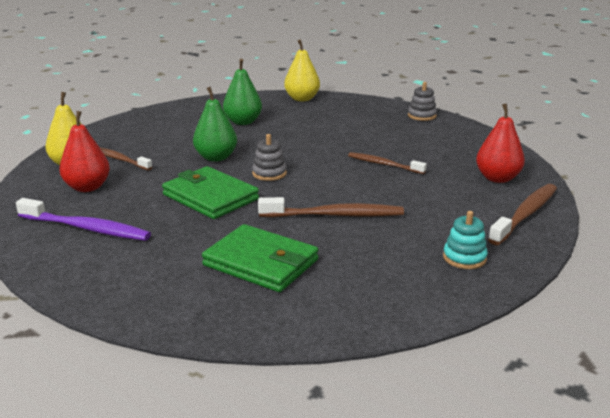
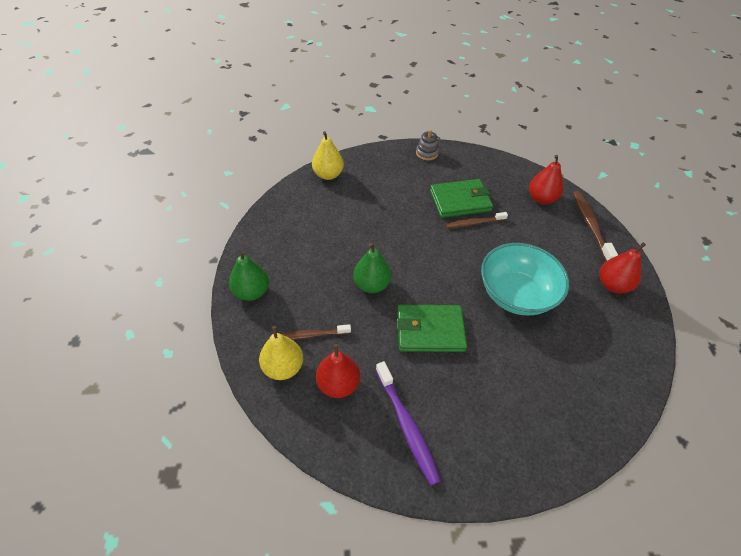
camera: 45 degrees left, 25 degrees up
(86, 228) = (407, 426): purple toothbrush -> purple toothbrush turned 90 degrees clockwise
(243, 122) = (328, 229): green pear -> green pear (252, 292)
(261, 263) = (541, 369): green wallet -> green wallet (460, 201)
(269, 173) = (428, 279): grey stacking toy -> none
(335, 215) = (516, 294): brown toothbrush -> turquoise bowl
(464, 258) = (612, 285): turquoise stacking toy -> red pear

